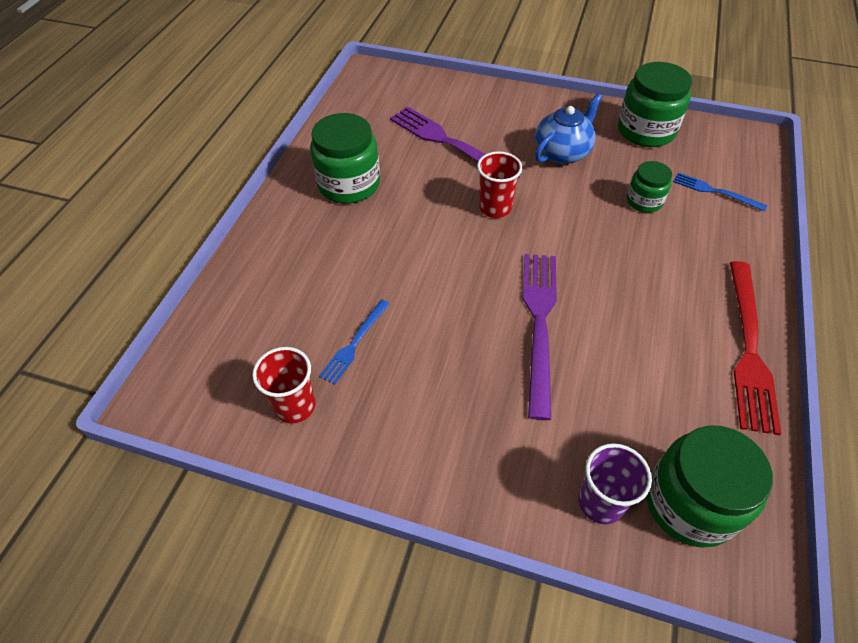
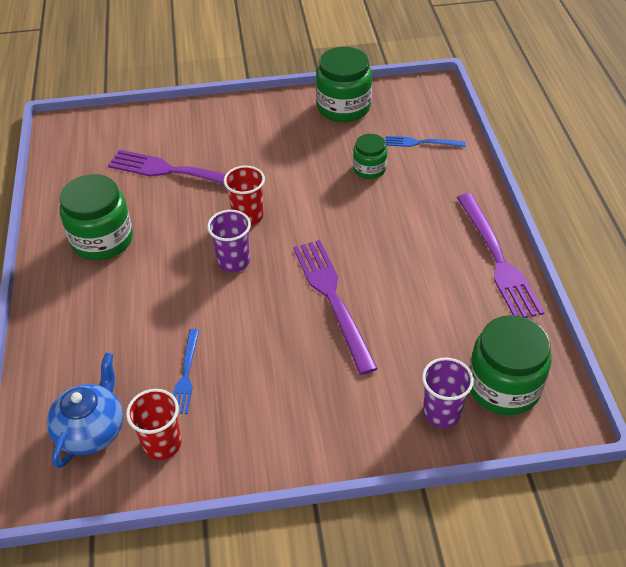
camera: 25 degrees left, 5 degrees down
(458, 247) = (233, 261): none -> purple cup
(562, 152) = (282, 149): blue teapot -> blue teapot (91, 430)
(748, 348) = (497, 259): red fork -> purple fork

